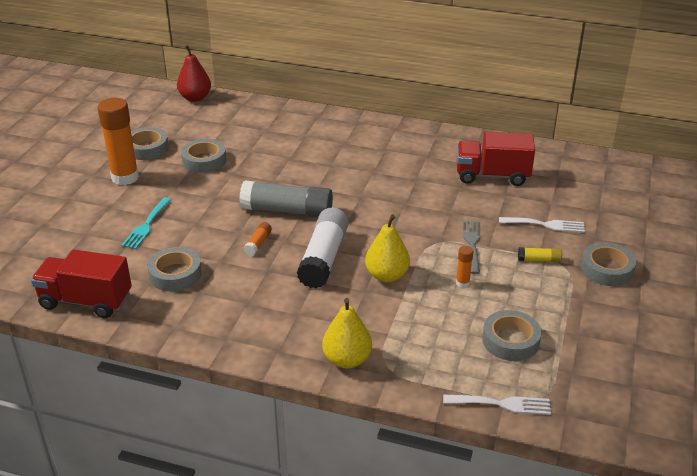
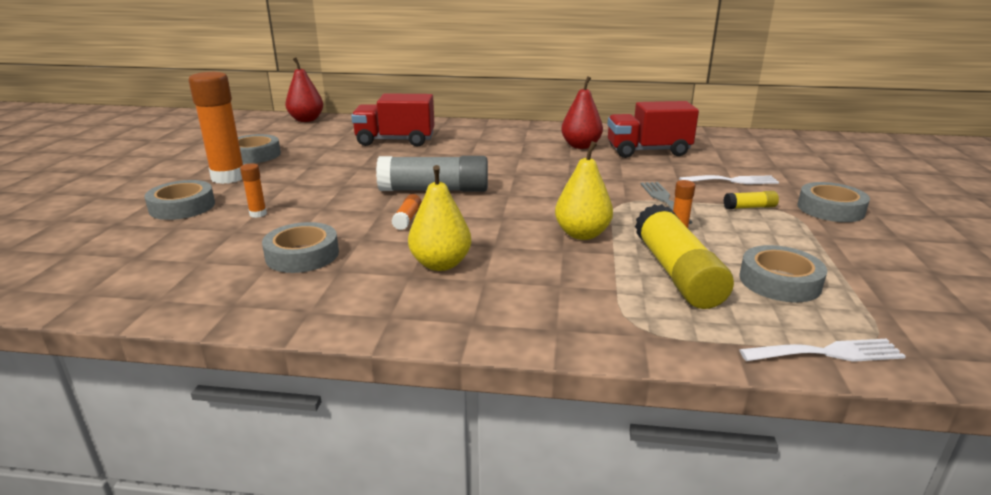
camera: 10 degrees left, 10 degrees down
(86, 301) = (170, 294): red truck -> red truck (395, 141)
(146, 225) = (258, 214): turquoise fork -> orange glue stick
(204, 160) = (324, 159): grey tape -> grey tape (182, 207)
(324, 258) = (495, 225): white glue stick -> none
(347, 360) = (576, 323): yellow pear -> yellow pear (440, 264)
(434, 162) = (580, 146): none -> red pear
(439, 323) = (677, 273): none -> yellow glue stick

